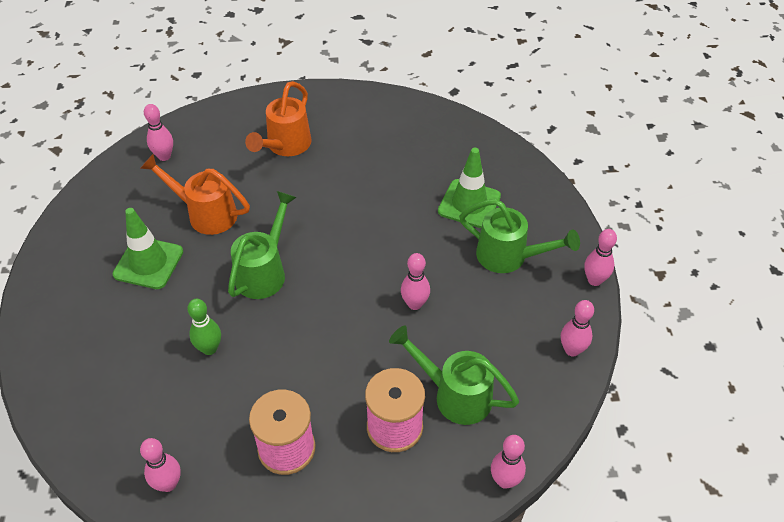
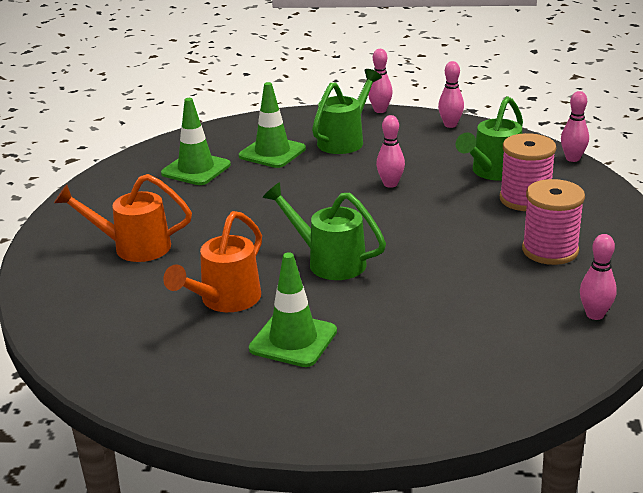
camera: 80 degrees left, 20 degrees down
(164, 156) = (102, 335): pink bowling pin -> none
(209, 348) = (429, 294): green bowling pin -> none
(285, 146) = (133, 247): orange watering can -> orange watering can turned 150 degrees clockwise
(425, 156) = (196, 169): none -> green traffic cone

